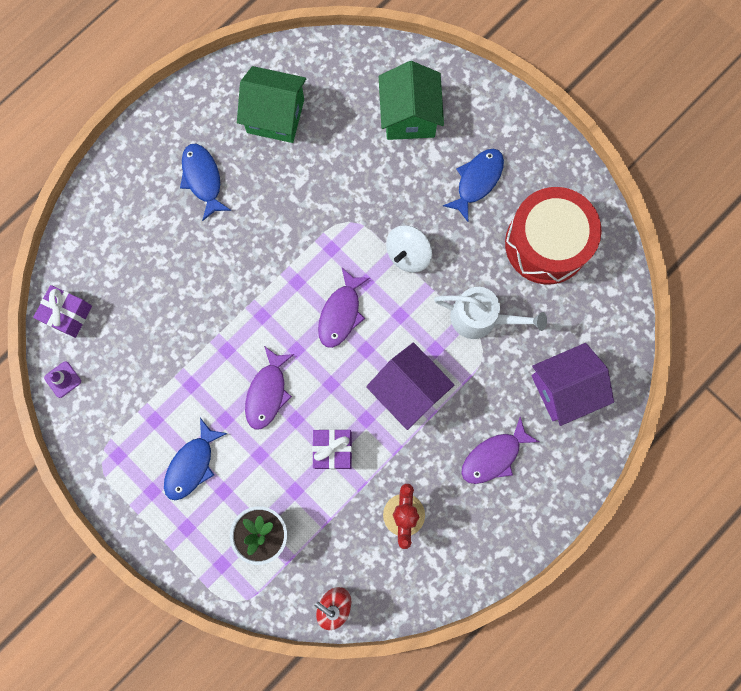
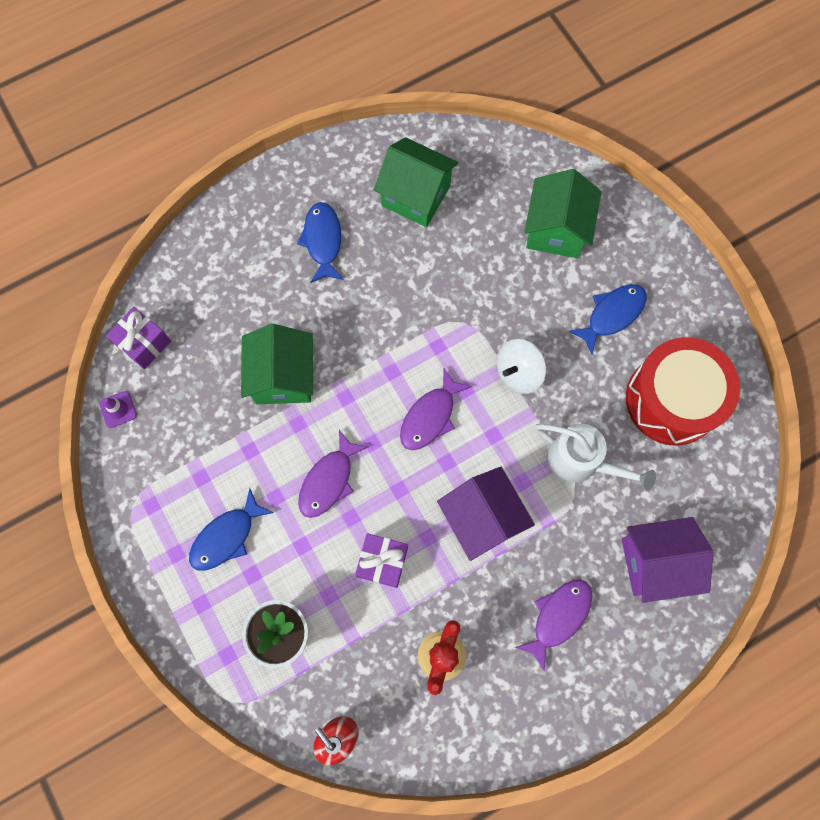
camera: 15 degrees right, 5 degrees down
(202, 312) = (283, 377): none -> green house
(494, 456) = (558, 617): purple fish -> purple fish turned 150 degrees clockwise

